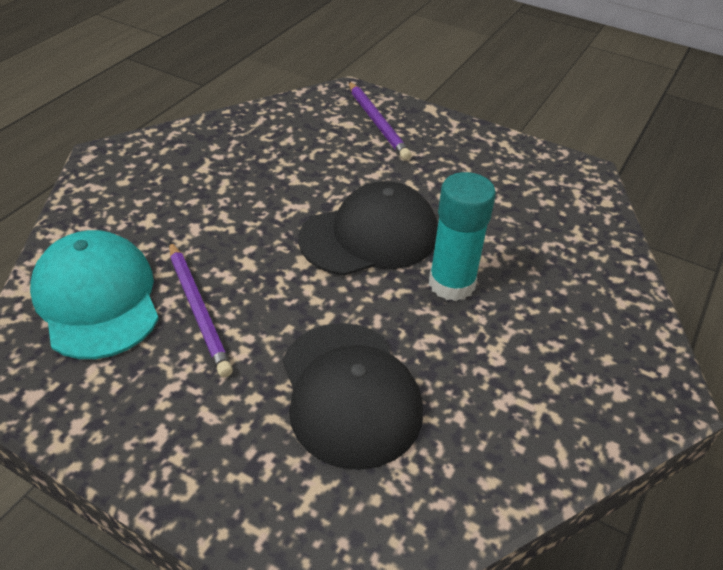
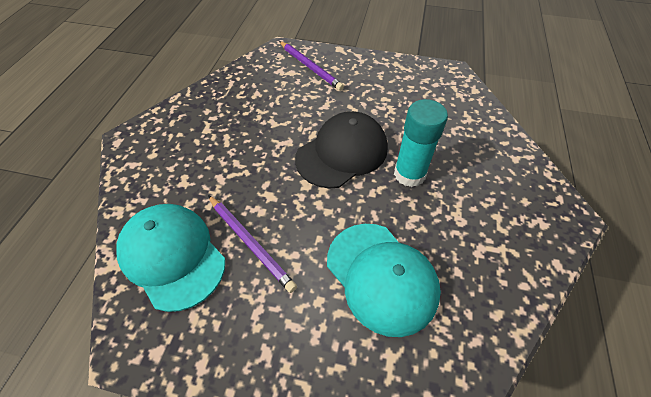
camera: 15 degrees left, 10 degrees up
(350, 393) = (381, 277): black cap -> turquoise cap

